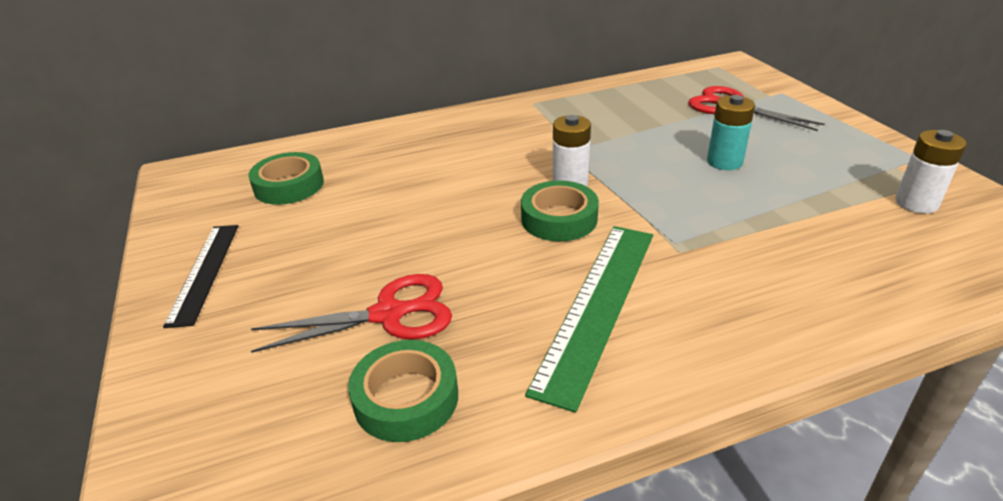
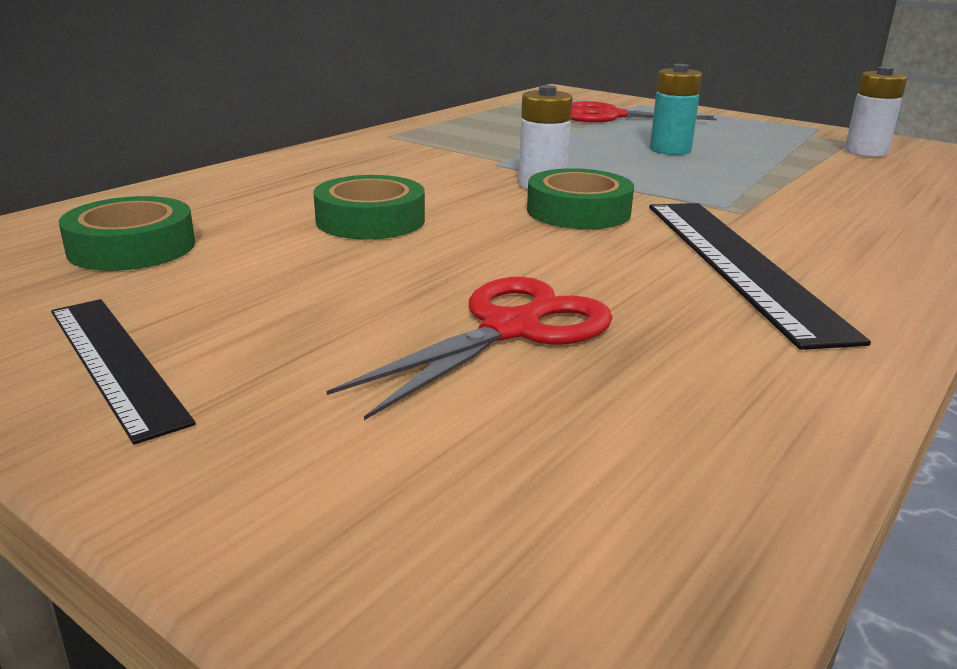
camera: 35 degrees left, 10 degrees down
(406, 398) = (671, 394): green tape -> green tape (370, 220)
(598, 306) = (739, 264): green ruler -> black ruler

